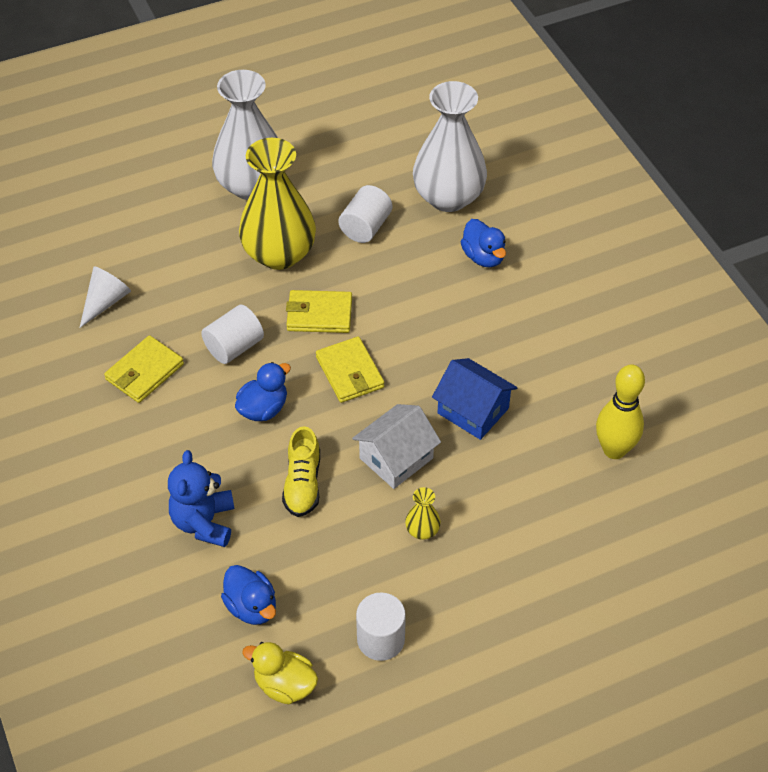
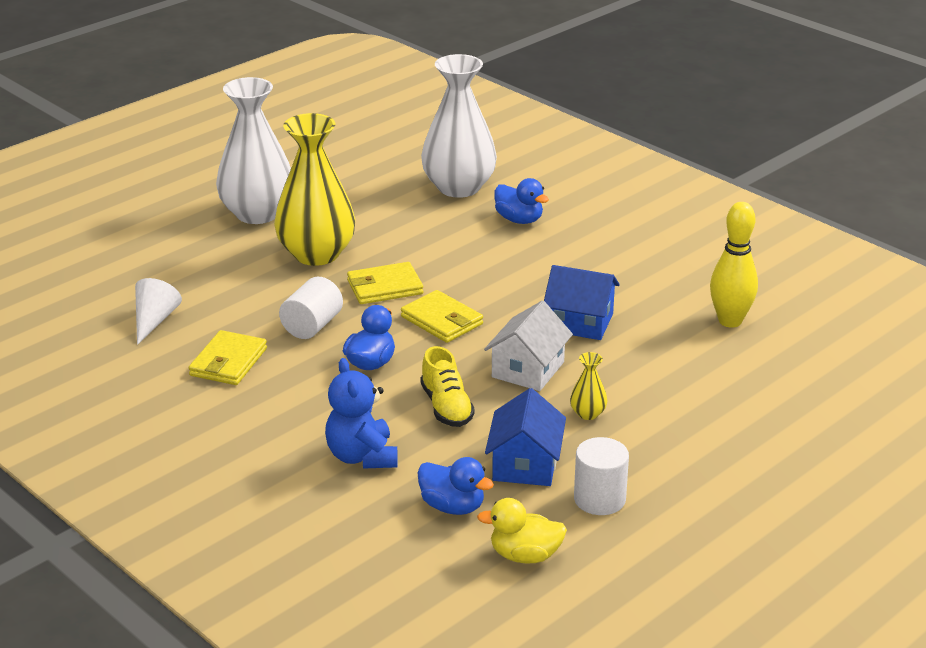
camera: 20 degrees left, 20 degrees down
(337, 576) = (525, 464): none -> blue house
(365, 227) = (391, 221): white cylinder -> none

